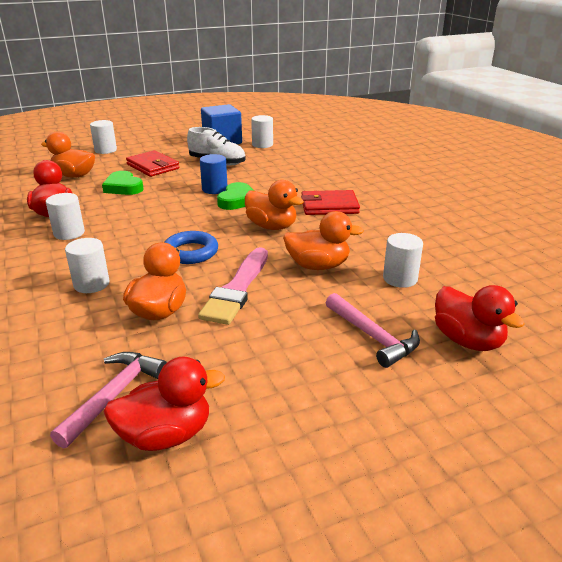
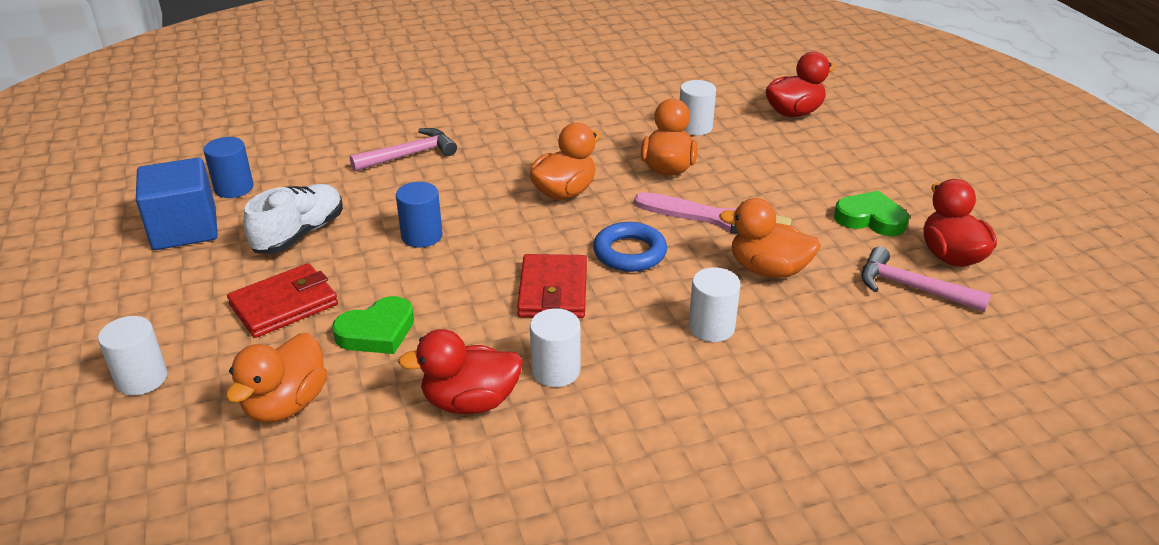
camera: 85 degrees left, 5 degrees up
(237, 200) = (472, 216): green heart -> green heart (870, 219)
(262, 145) = (234, 188): white cylinder -> blue cylinder
(329, 206) = (512, 149): red wallet -> red wallet (553, 291)
(373, 336) = (795, 152): pink hammer -> pink hammer (409, 155)

